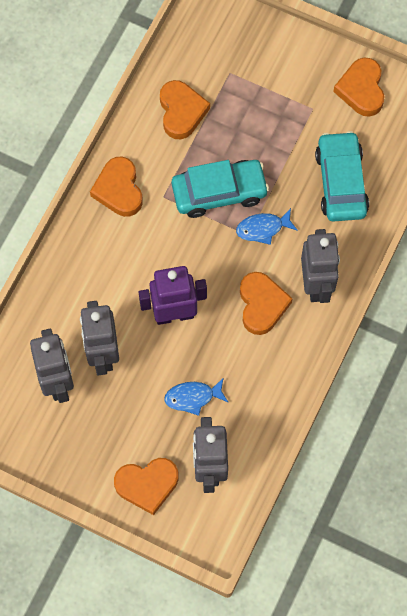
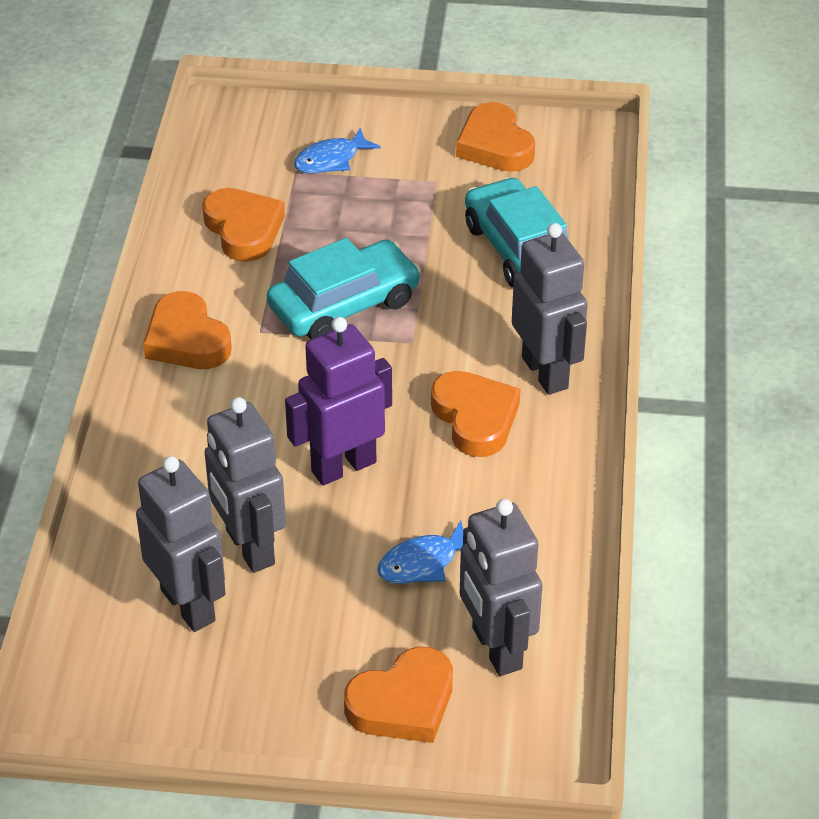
camera: 20 degrees left, 25 degrees down
(263, 228) = (431, 329): blue fish -> blue fish (331, 160)

